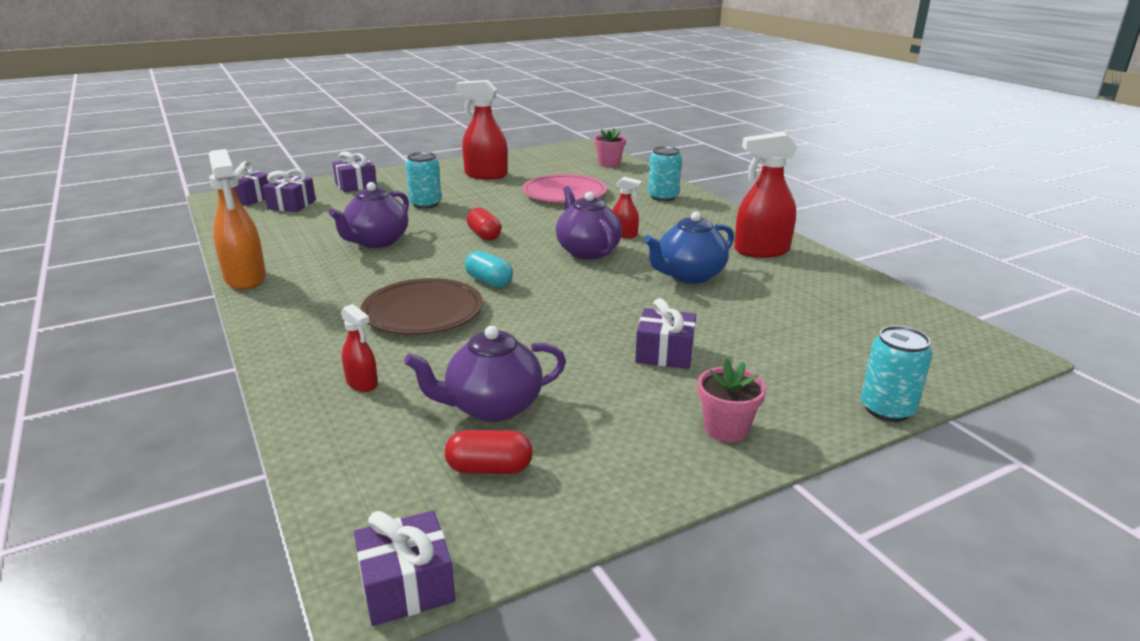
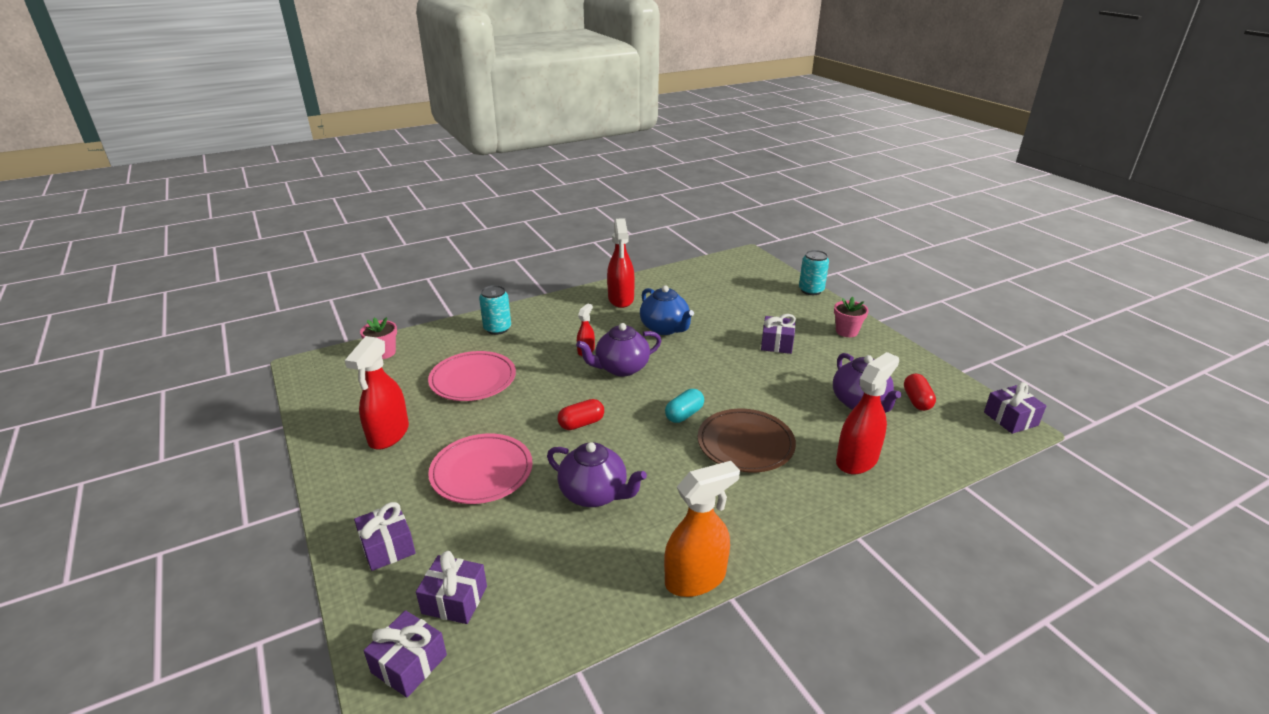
camera: 90 degrees left, 5 degrees up
(362, 383) = (857, 460): red spray bottle -> red spray bottle, size x1.92
(425, 204) = (481, 472): turquoise can -> pink plate

